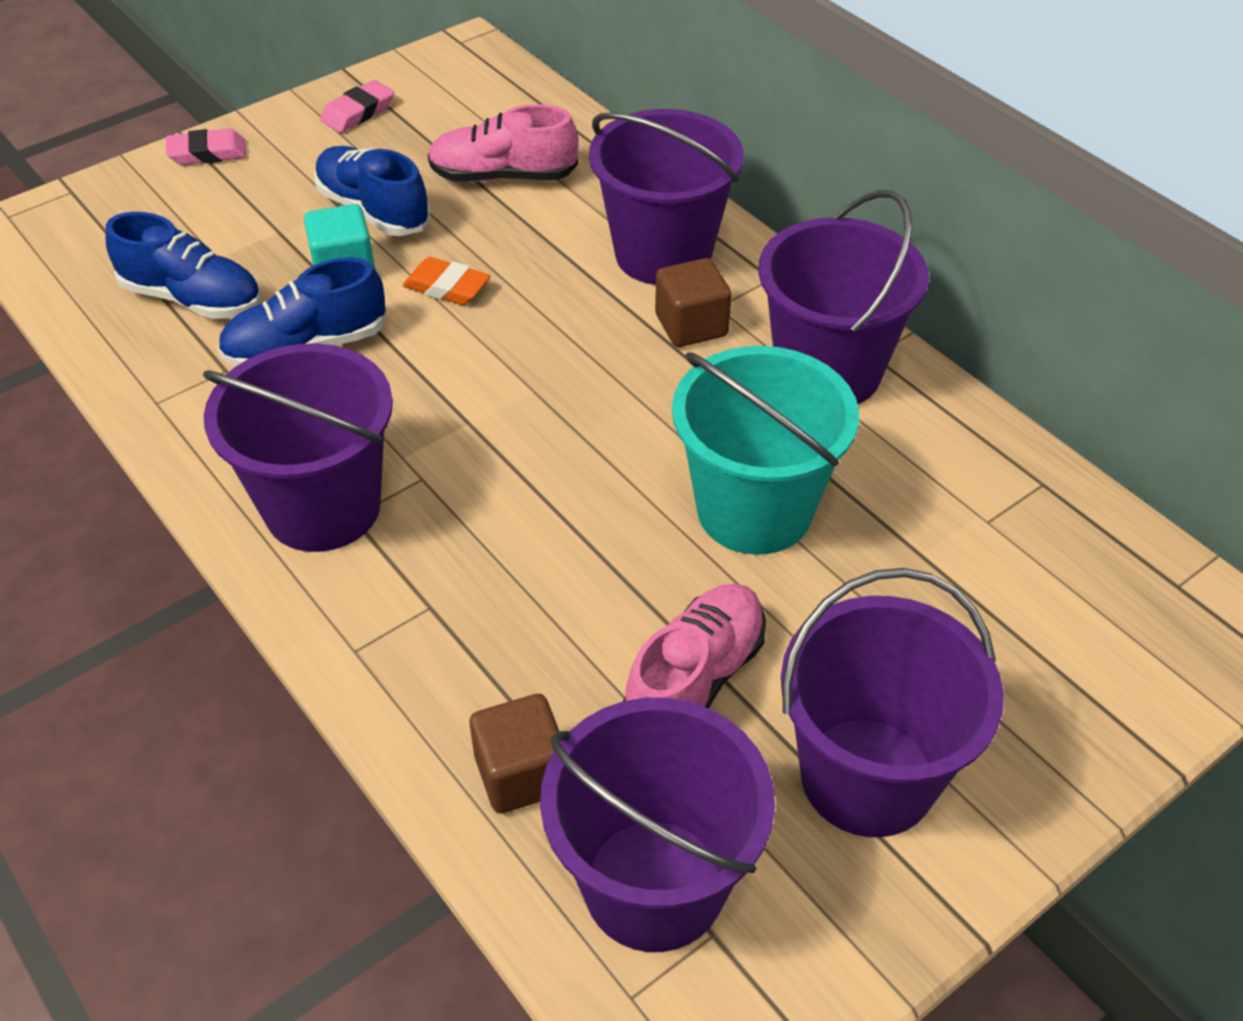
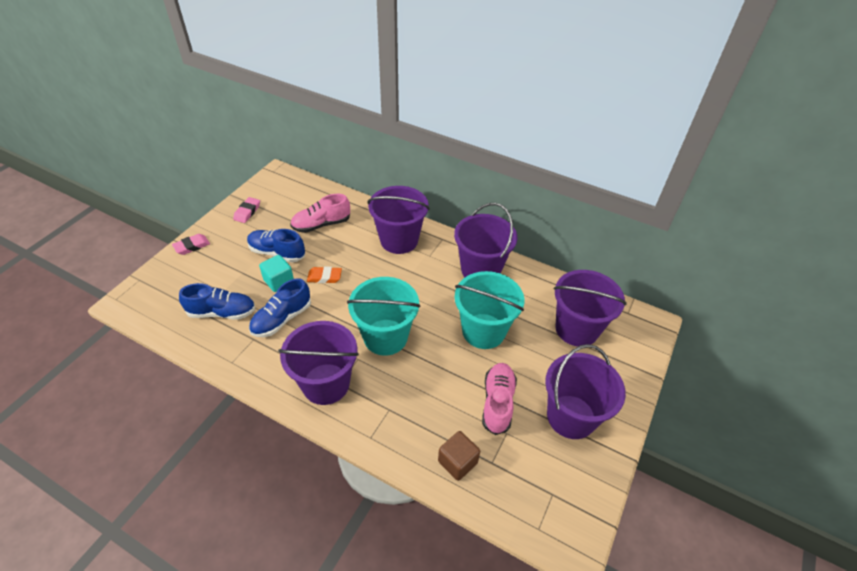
camera: 25 degrees left, 0 degrees up
(510, 452) = (385, 337): none -> turquoise bucket
(654, 884) = (524, 484): purple bucket -> purple bucket (576, 329)
(691, 325) = (424, 266): brown cube -> none

